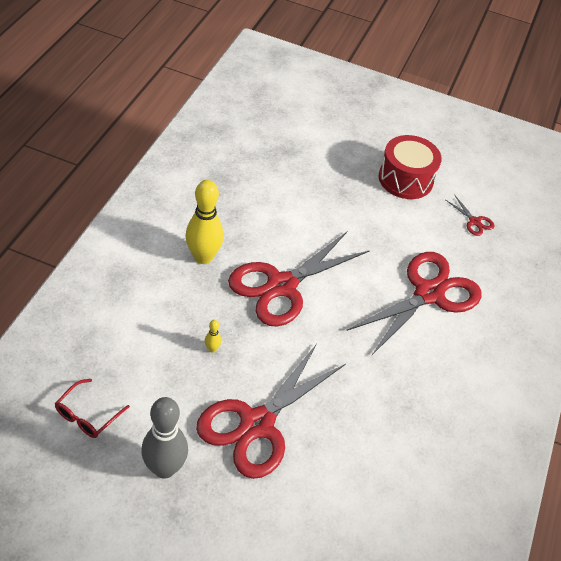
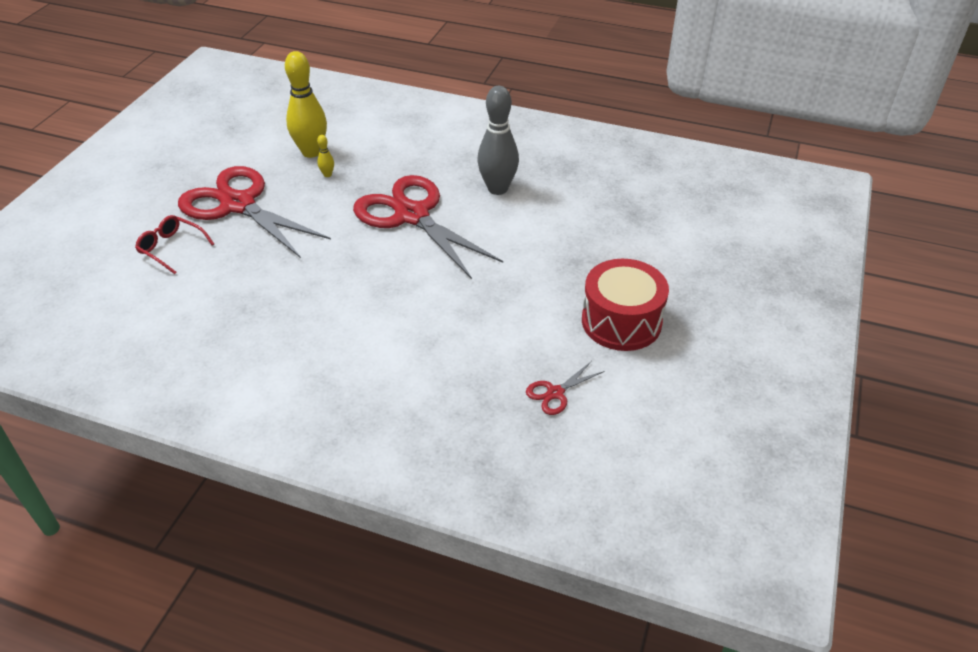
camera: 95 degrees right, 5 degrees down
(87, 415) = (261, 117): red glasses -> red glasses (171, 248)
(164, 468) = (202, 157): grey bowling pin -> grey bowling pin (497, 189)
(203, 257) = (446, 163): yellow bowling pin -> yellow bowling pin (311, 152)
(428, 293) = (411, 335): red scissors -> none

